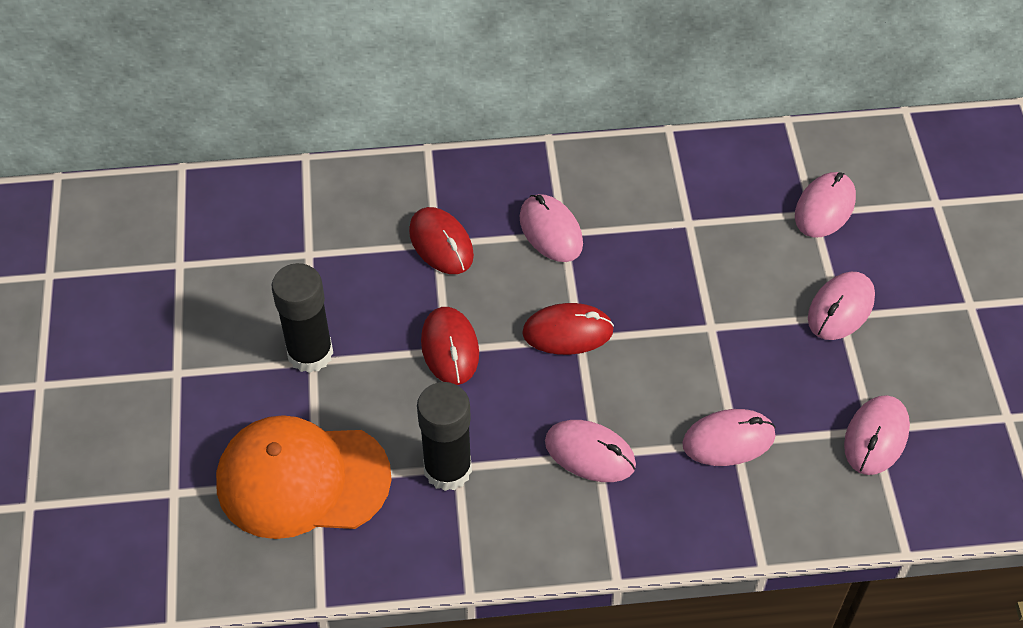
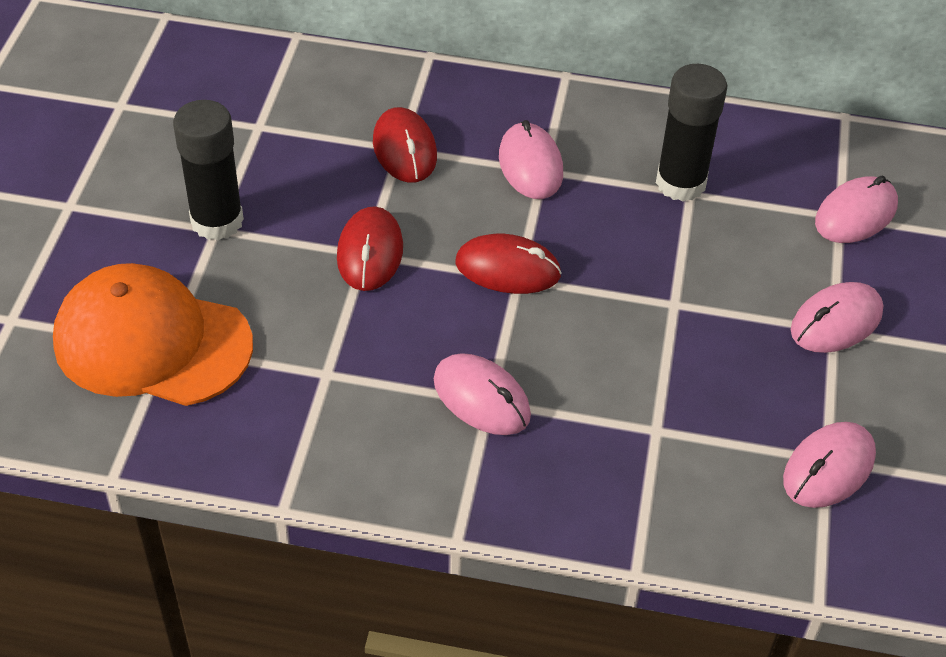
camera: 15 degrees right, 5 degrees down
(447, 469) = (314, 373): black glue stick -> black glue stick (680, 183)
(728, 440) = (649, 426): pink mouse -> none

